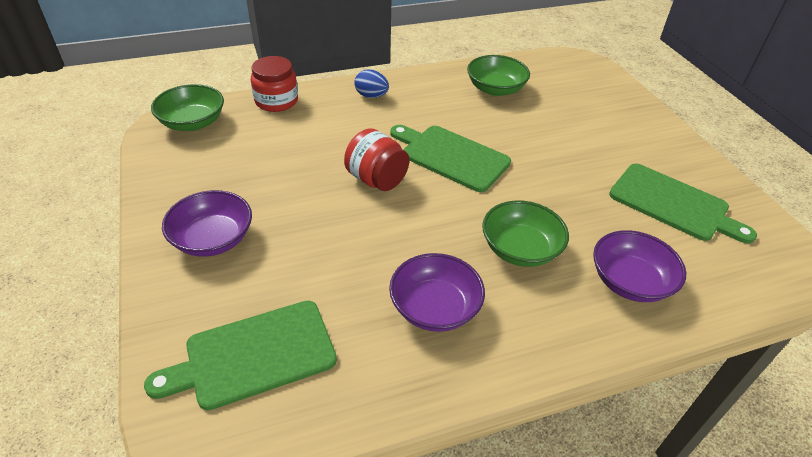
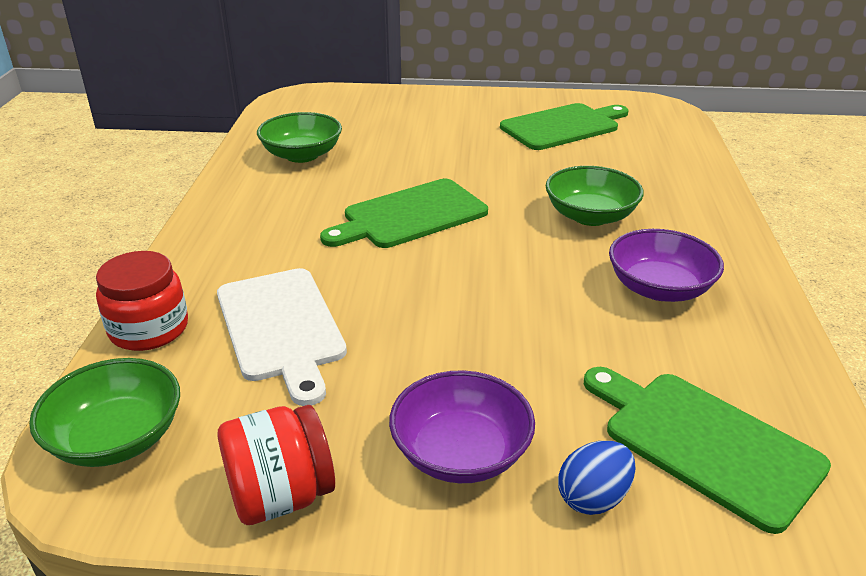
camera: 65 degrees left, 10 degrees down
(254, 355) = (704, 443): green cutting board -> green cutting board turned 135 degrees clockwise
(297, 142) = (281, 327): none -> white cutting board
(371, 96) = (226, 241): blue egg -> blue egg (593, 498)
(376, 180) = (418, 278): red jar -> red jar (280, 496)
(630, 282) = (655, 176): purple bowl -> none

